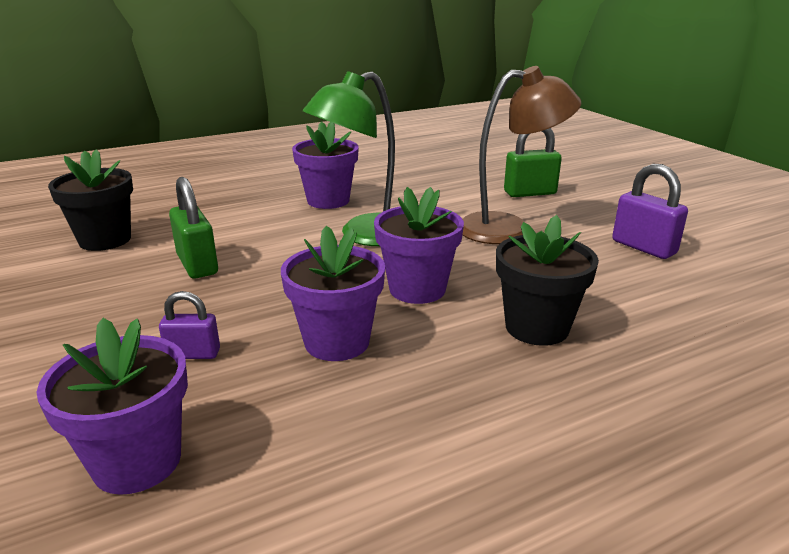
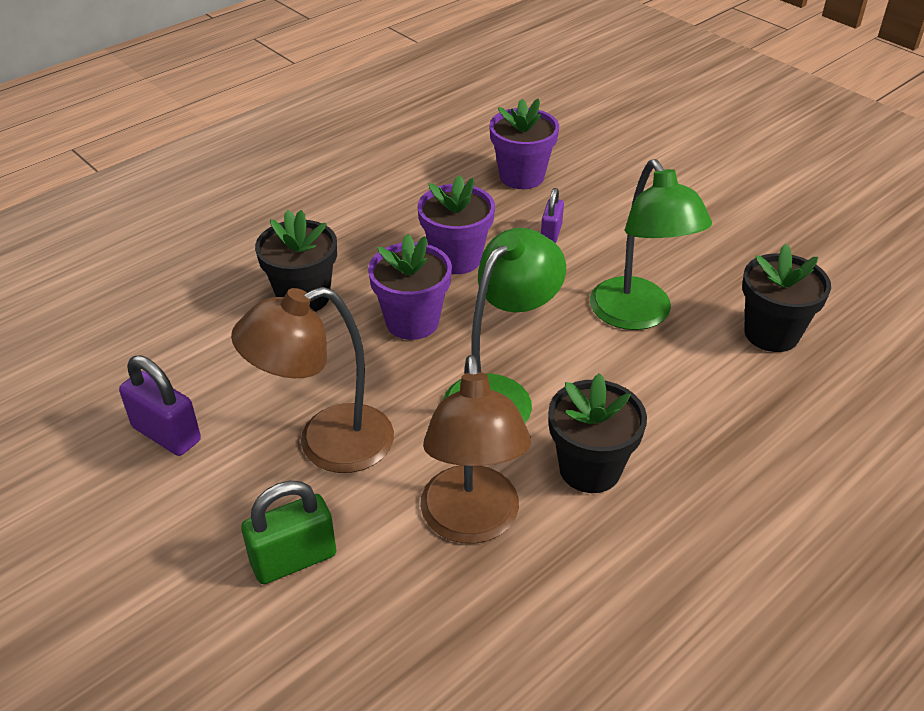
camera: 165 degrees right, 15 degrees up
(193, 354) = (551, 233): purple padlock -> purple padlock turned 60 degrees counterclockwise
(197, 265) = (637, 316): green padlock -> green lamp
(328, 200) = (590, 469): purple flower pot -> black flower pot
(417, 192) = (471, 522): none -> brown lamp

